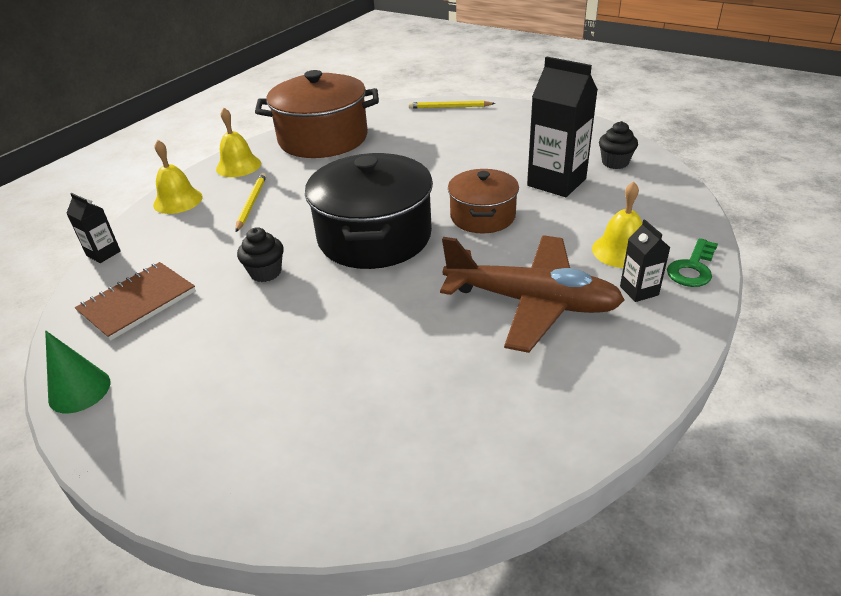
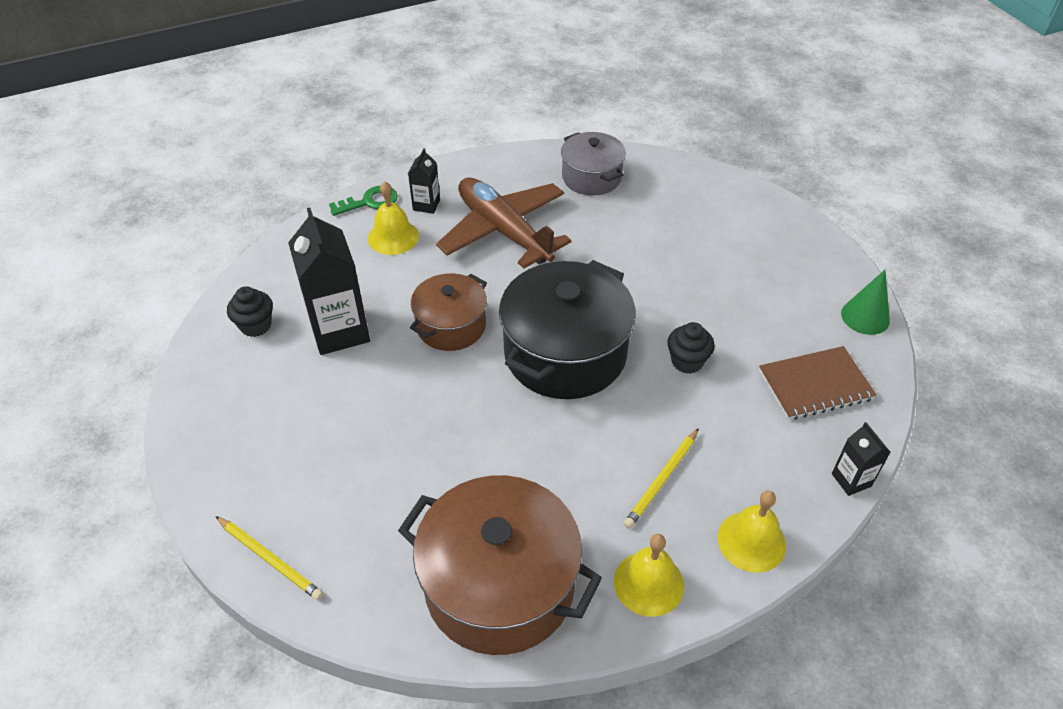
camera: 150 degrees left, 10 degrees up
(508, 419) = (591, 177): none -> grey pot

